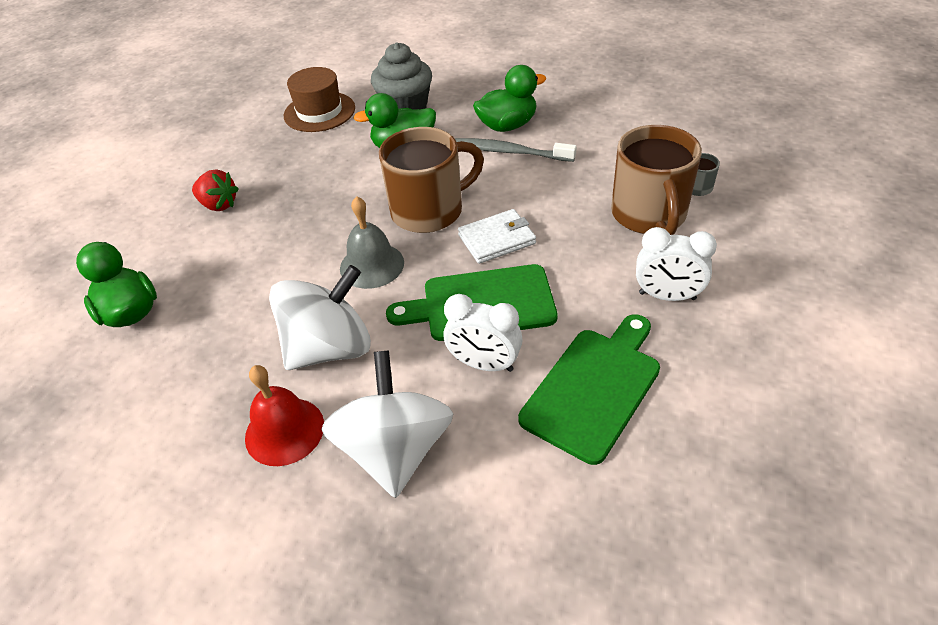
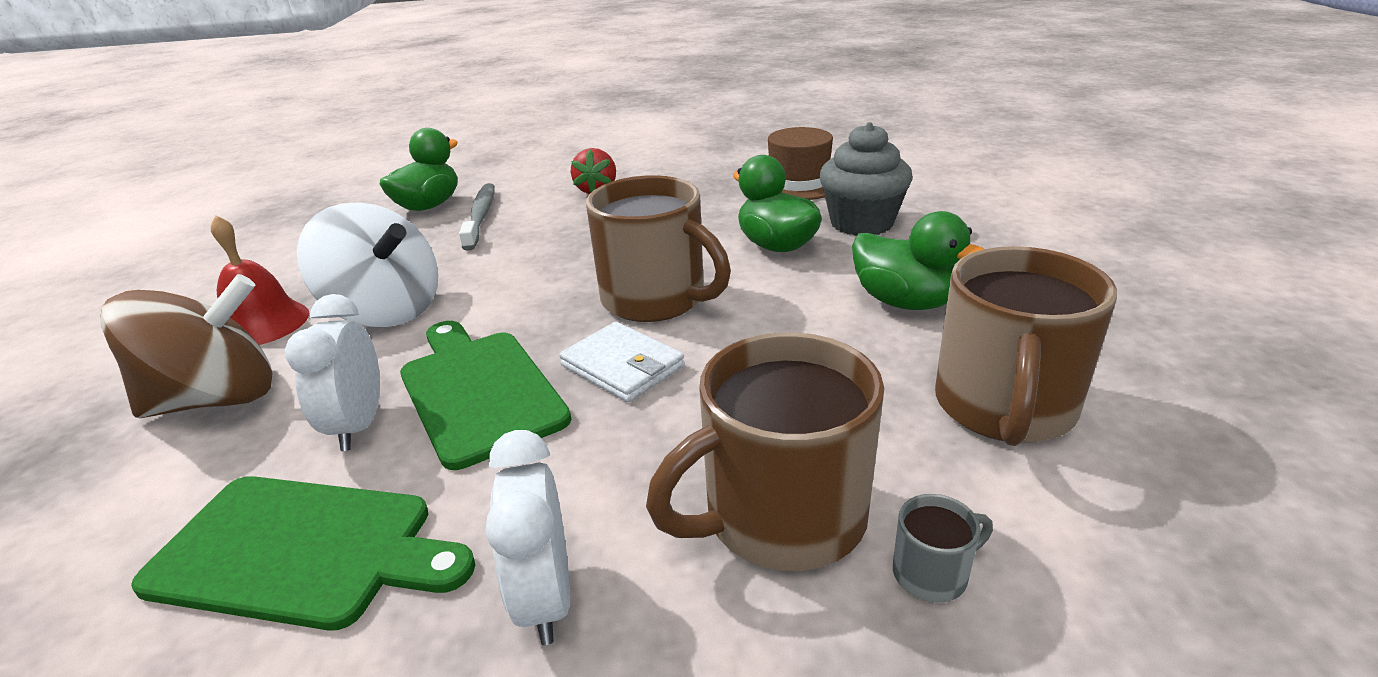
camera: 65 degrees right, 15 degrees down
(372, 265) = (532, 293): grey bell -> none
(395, 450) = (217, 399): white spinning top -> brown spinning top
(510, 152) = (839, 322): grey toothbrush -> grey toothbrush (481, 216)
(612, 132) = (1004, 408): none -> brown mug

